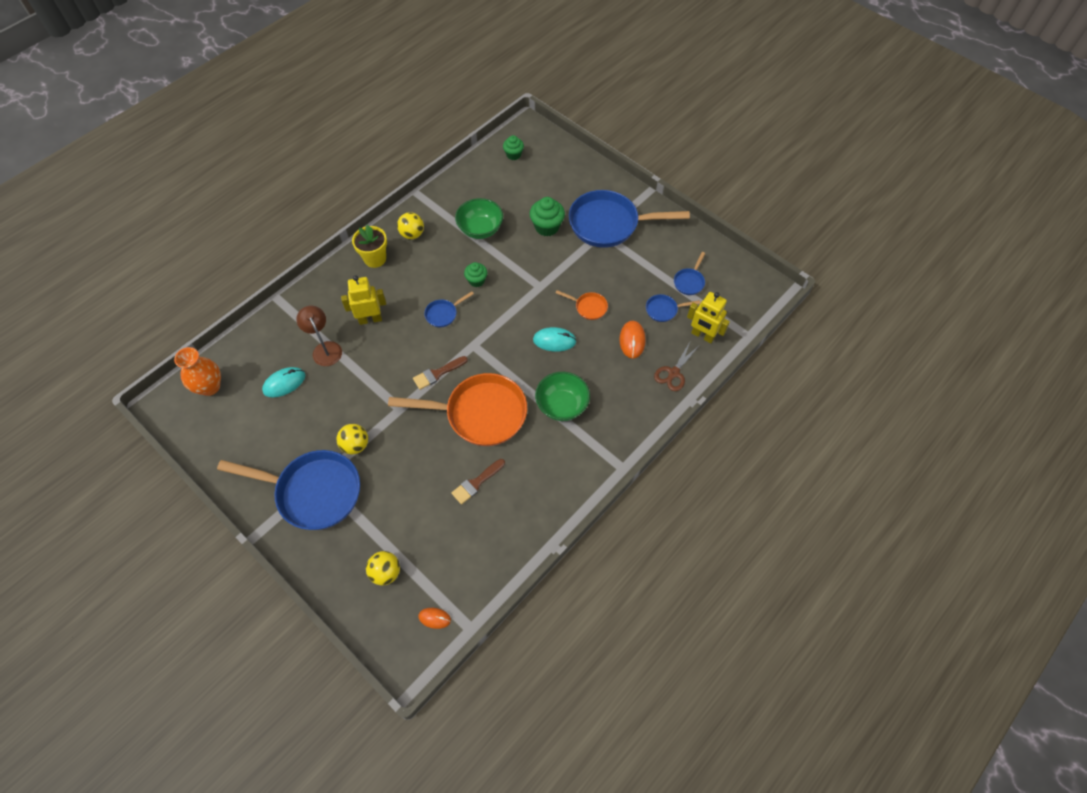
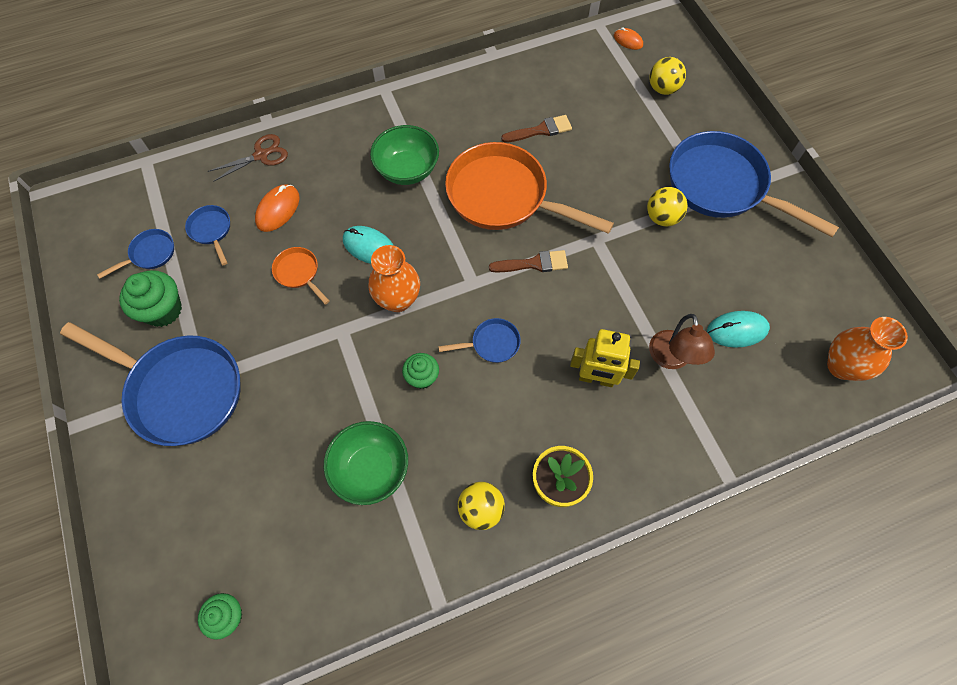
camera: 155 degrees left, 5 degrees up
(516, 316) = (398, 299): none -> orange vase
(547, 227) = (270, 427): green cupcake -> green cupcake (163, 310)
(664, 310) = (211, 231): blue pan -> blue pan turned 135 degrees counterclockwise
(702, 335) = (195, 182): yellow robot -> none

